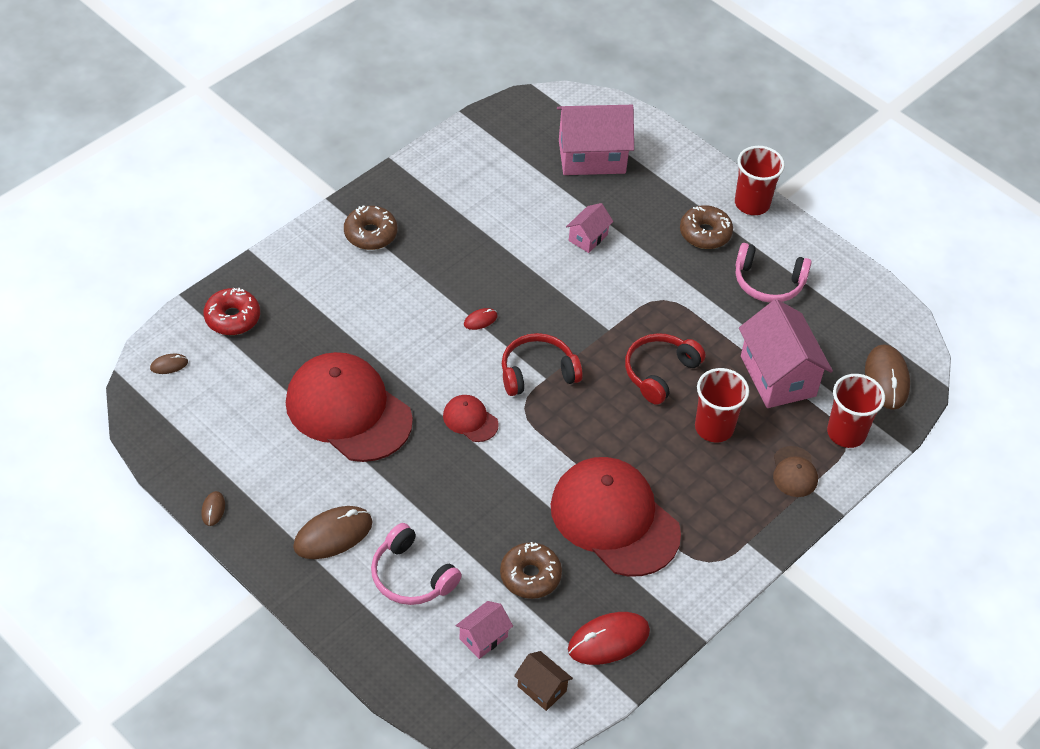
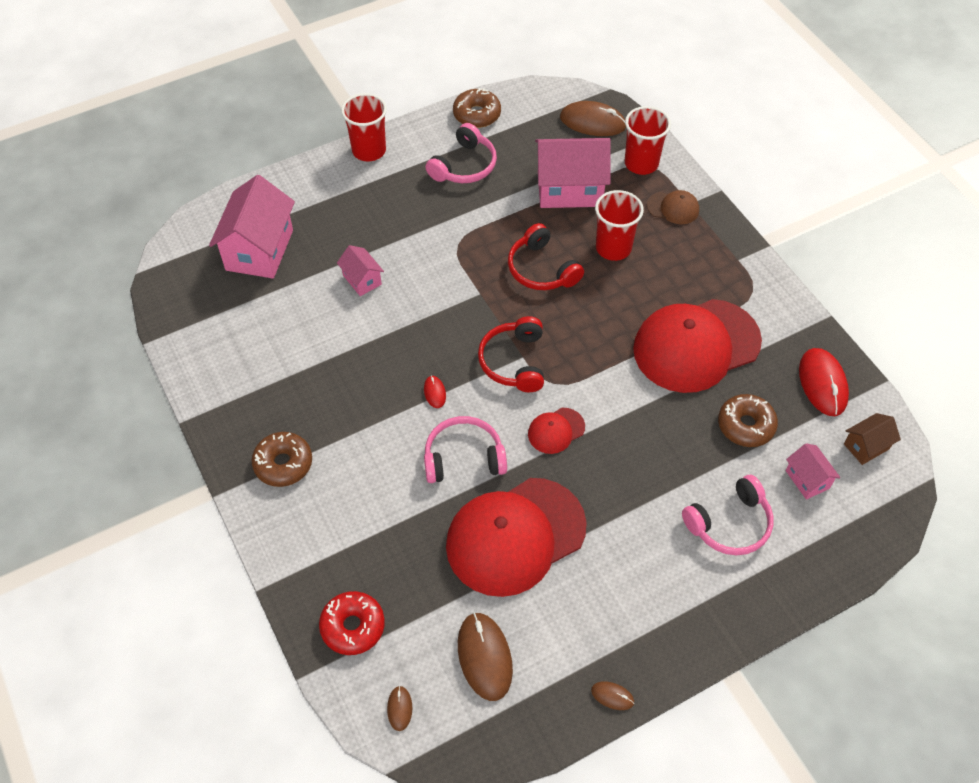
camera: 70 degrees left, 5 degrees up
(333, 535) = (668, 584): brown mouse -> brown mouse (484, 657)
(418, 356) = (463, 457): none -> pink headphones
(705, 233) = (391, 192): brown donut -> brown donut (477, 114)

